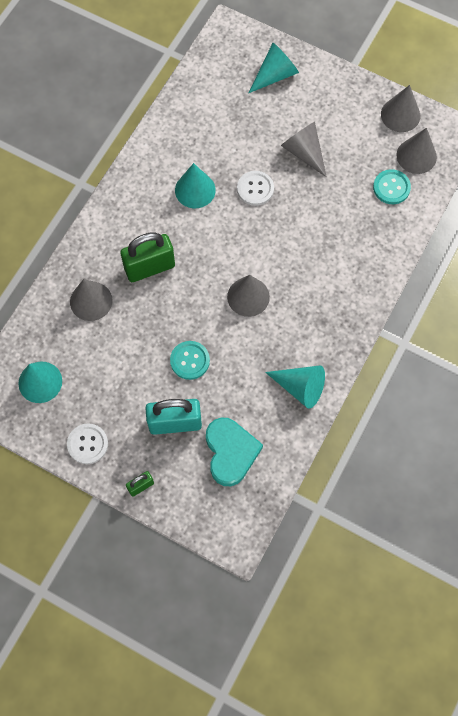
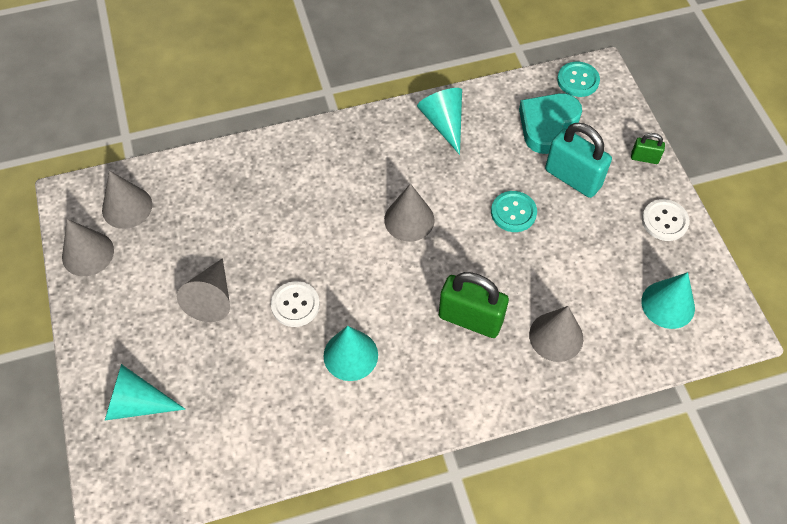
camera: 135 degrees left, 10 degrees down
(391, 187) = (183, 200): turquoise button -> turquoise button (578, 80)

